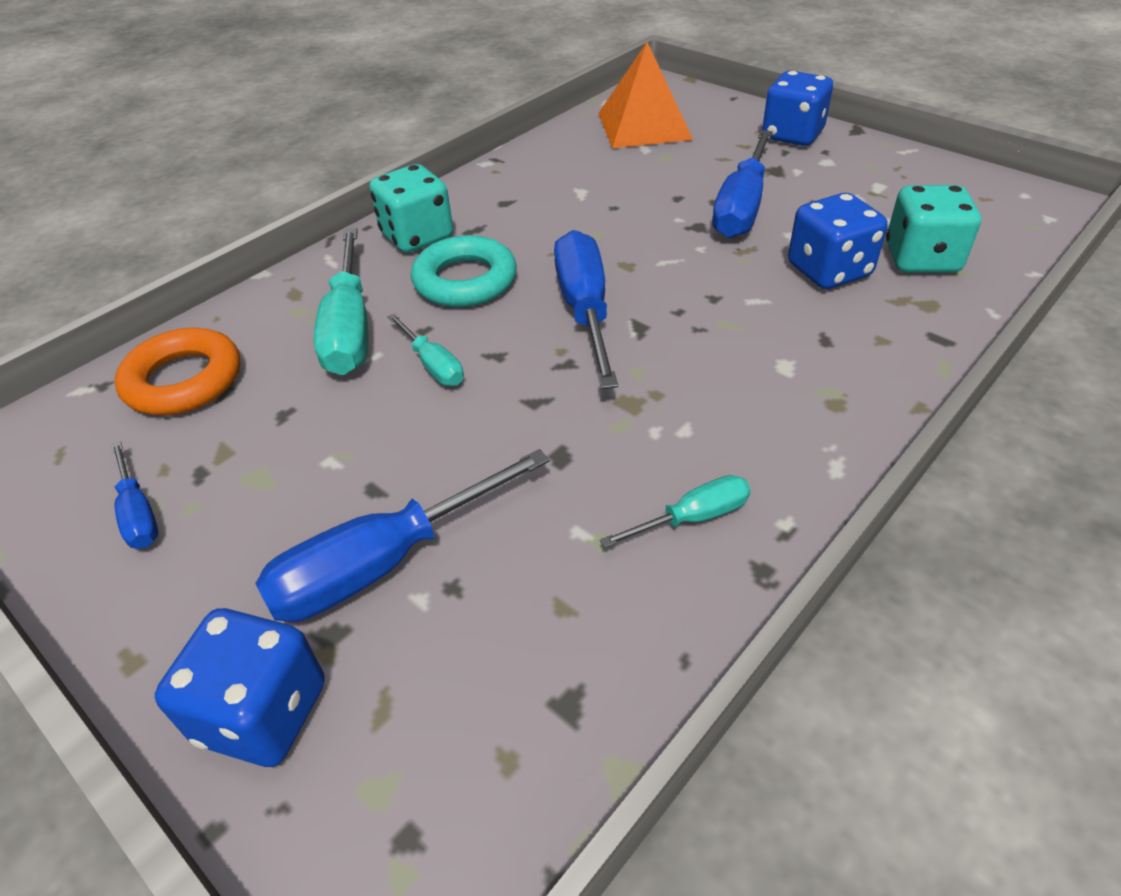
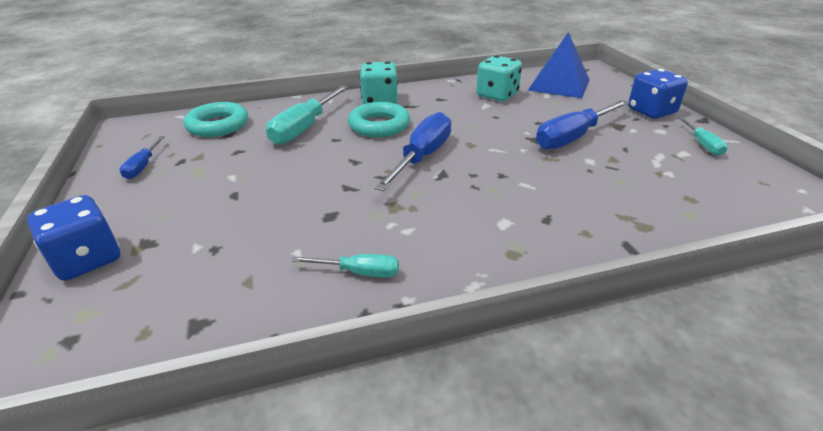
camera: 30 degrees right, 10 degrees down
(184, 380) = (218, 125): orange ring -> turquoise ring
(384, 563) = (201, 225): blue screwdriver -> none
(433, 365) = (321, 155): turquoise screwdriver -> turquoise screwdriver (702, 144)
(644, 126) = (559, 85): orange pyramid -> blue pyramid
(829, 271) = (592, 185): blue dice -> none
(921, 259) = (668, 200): turquoise dice -> turquoise dice (497, 95)

